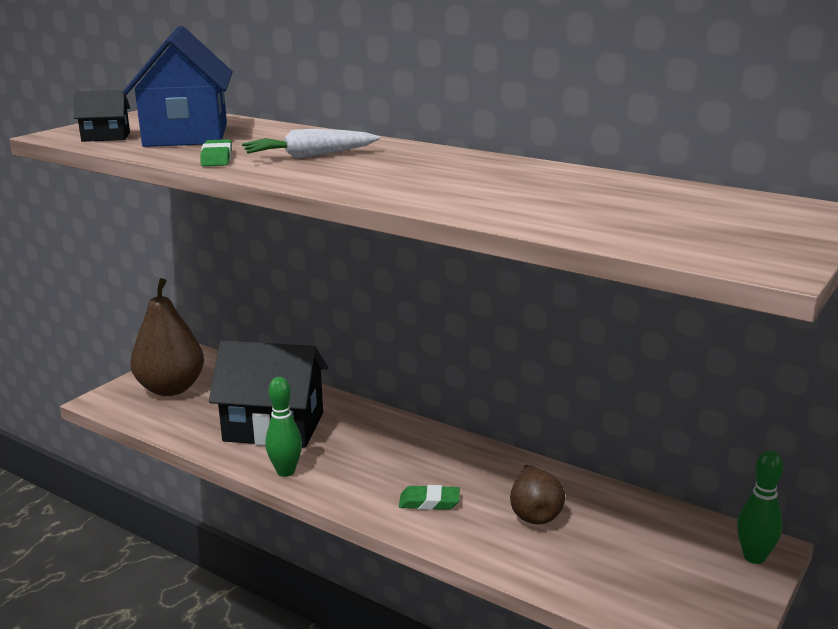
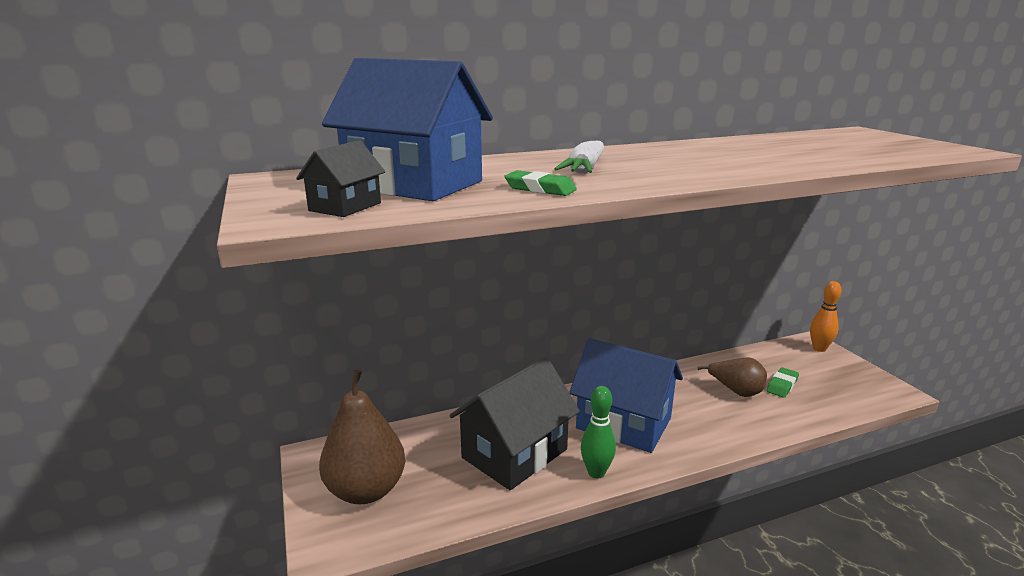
camera: 55 degrees left, 0 degrees up
(381, 463) = (623, 423): none -> blue house
(429, 502) = (694, 423): green eraser -> green eraser (782, 385)
(754, 557) = (819, 348): green bowling pin -> orange bowling pin

